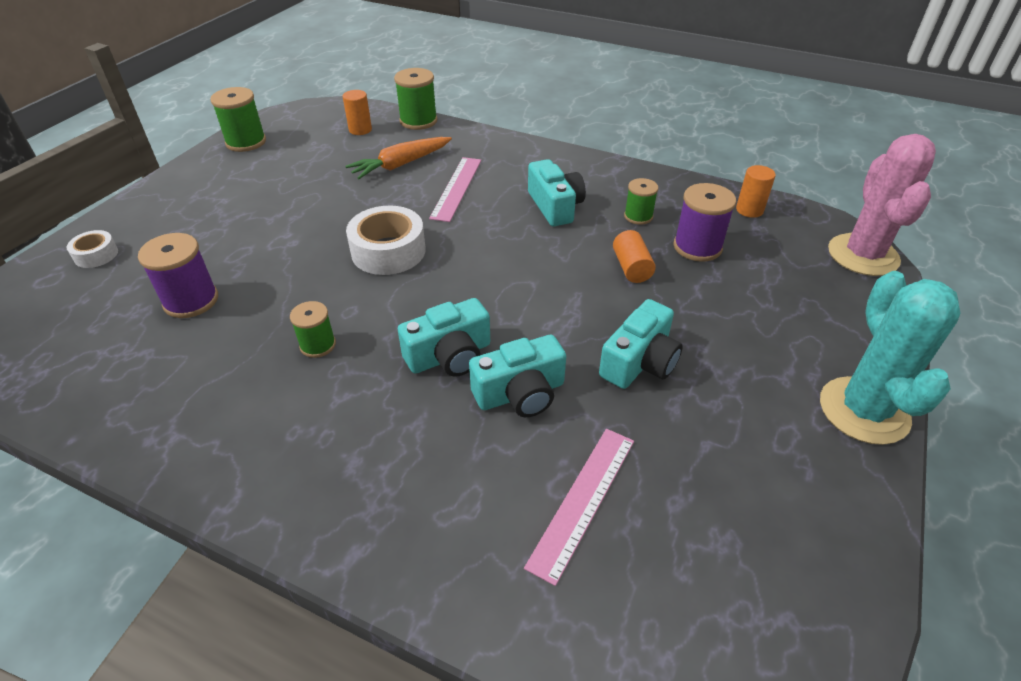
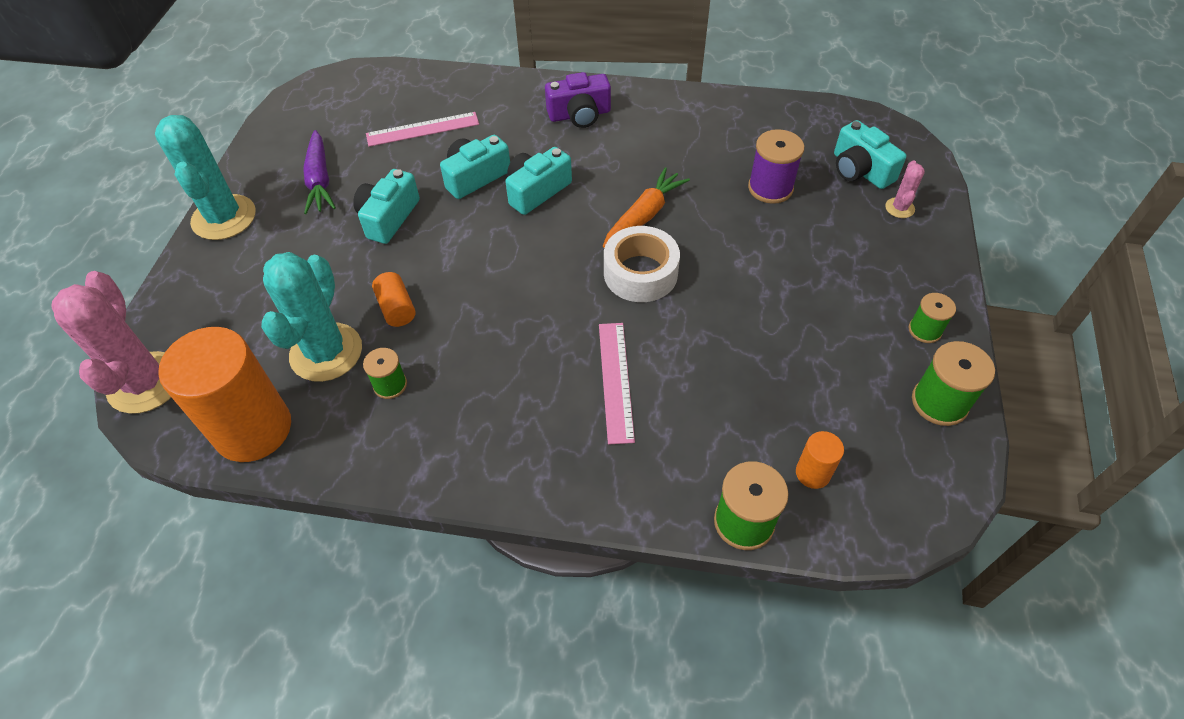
camera: 165 degrees right, 10 degrees up
(96, 255) = (899, 208): white tape -> pink cactus
(318, 345) = (640, 177): green spool -> green spool (924, 330)
(331, 465) = (579, 115): none -> purple camera
(401, 164) = (707, 408): orange carrot -> orange carrot (644, 215)
(555, 206) = (489, 378): turquoise camera -> turquoise camera (860, 170)
(583, 500) = (422, 129): pink ruler -> pink ruler turned 60 degrees clockwise
(697, 247) = (326, 352): purple spool -> turquoise cactus
(740, 440) = (320, 180): none -> purple carrot
(749, 210) = (253, 429): orange cylinder -> orange cylinder, size x2.30

